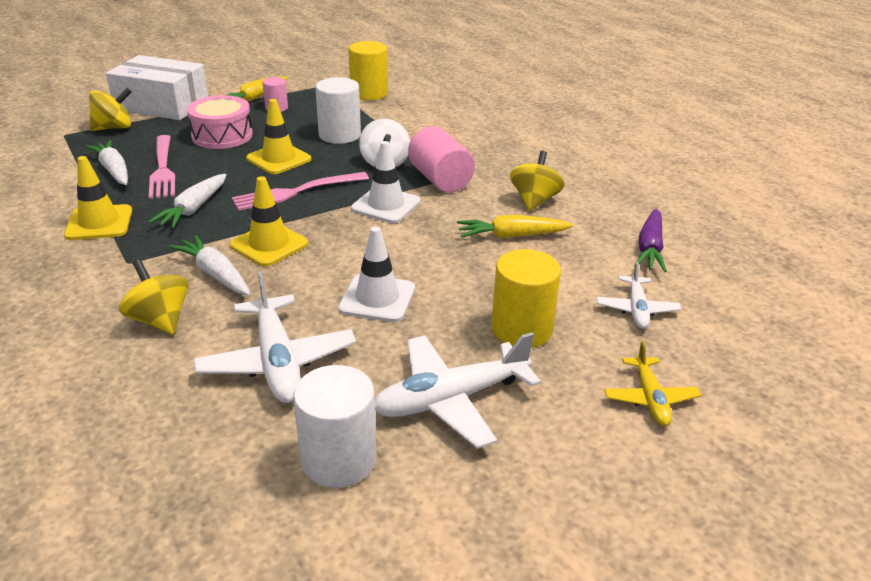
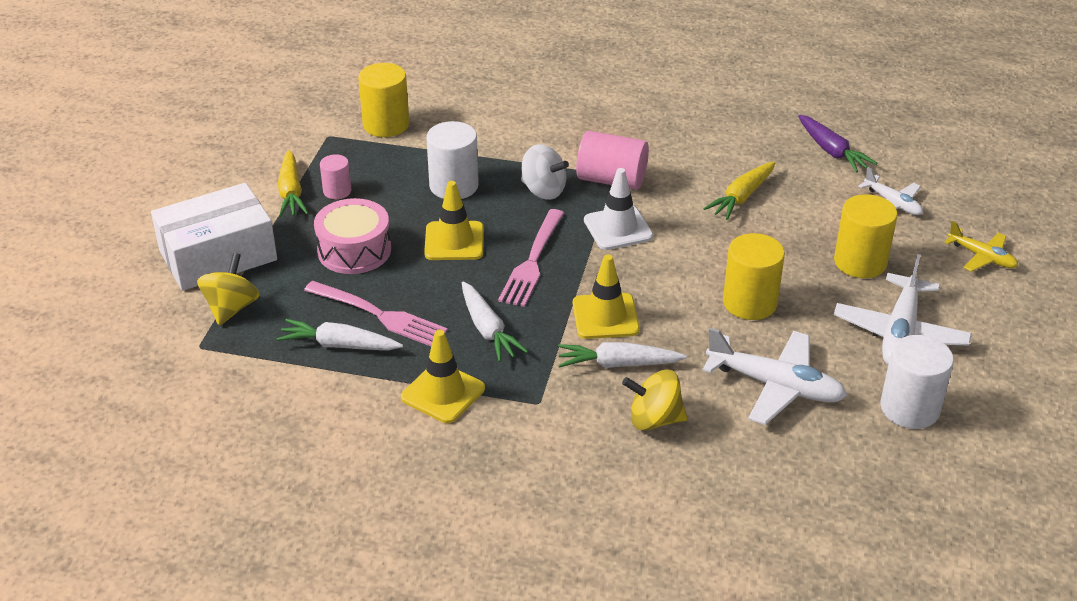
camera: 45 degrees left, 5 degrees up
(377, 298) = (749, 303): white traffic cone -> yellow cylinder
(534, 200) = (705, 157): yellow spinning top -> none

